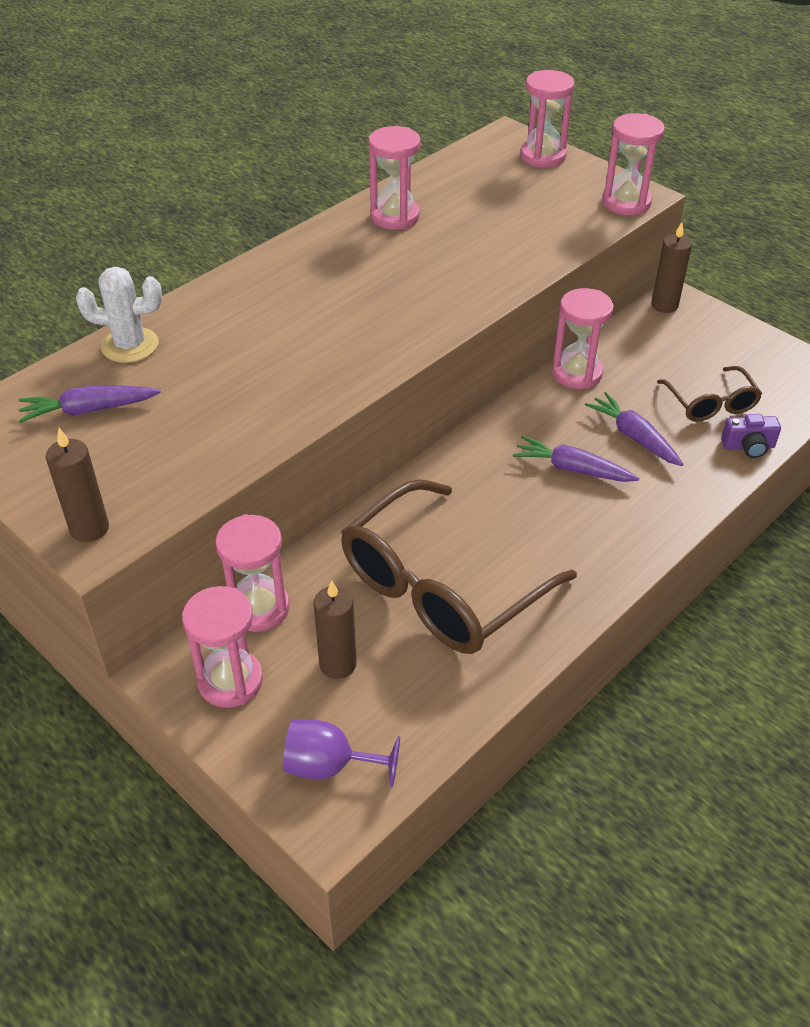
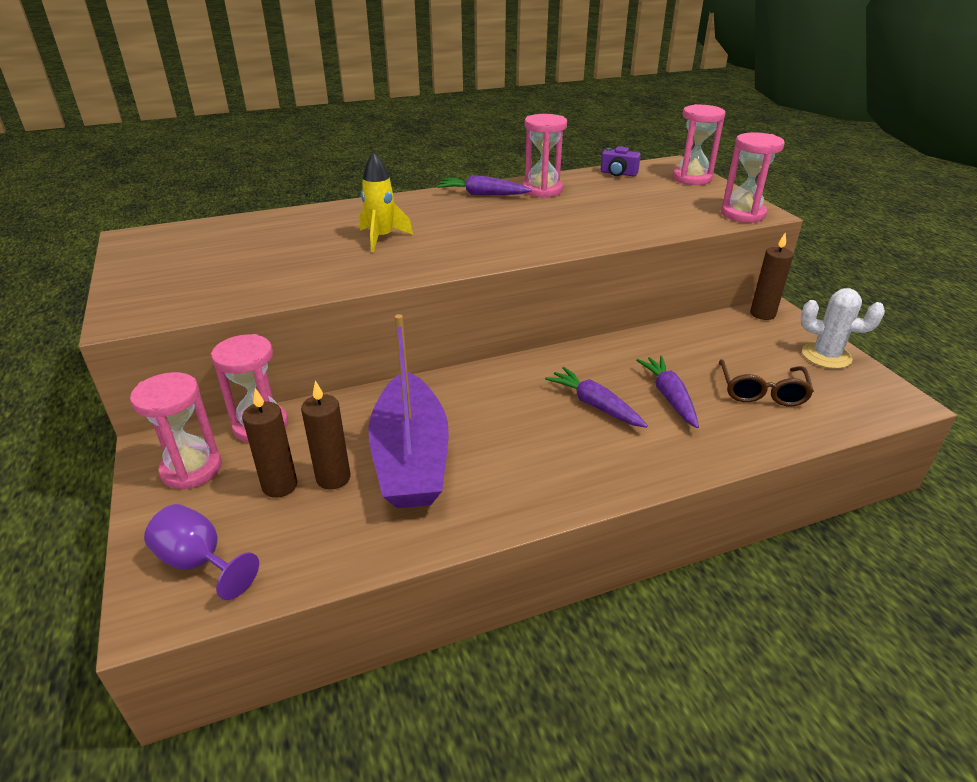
camera: 25 degrees right, 10 degrees down
(89, 410) = (217, 245): purple carrot -> purple carrot (482, 194)
(89, 528) = (134, 308): brown candle -> brown candle (333, 478)
(130, 345) = (284, 219): white cactus -> white cactus (826, 356)
(275, 343) = (382, 238): none -> yellow rocket
(441, 588) = (411, 457): brown glasses -> purple boat
(577, 373) = (649, 341): pink hourglass -> none
(748, 447) = (780, 434): purple camera -> purple camera (618, 174)

